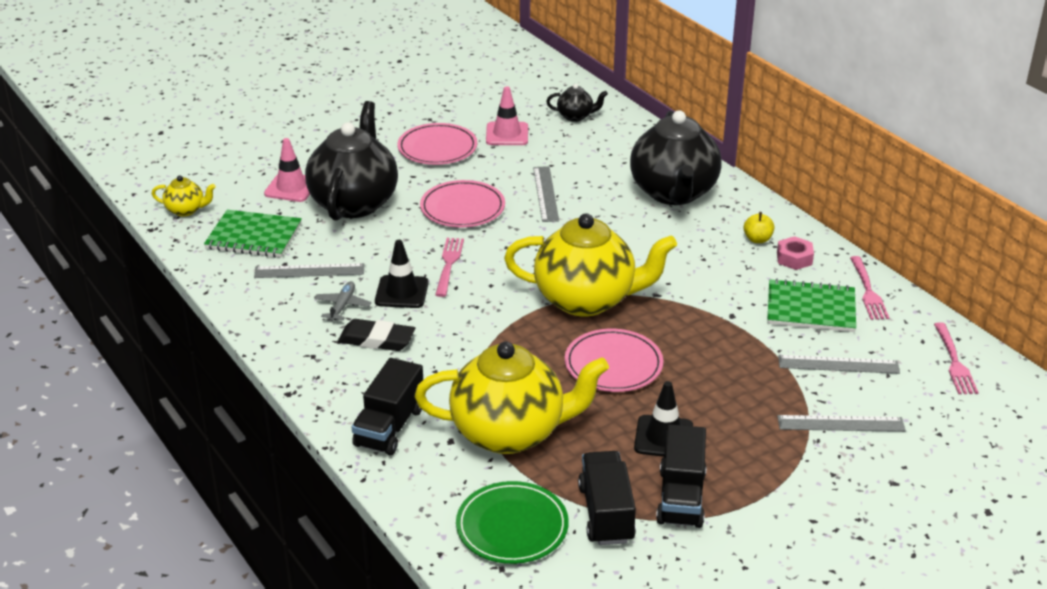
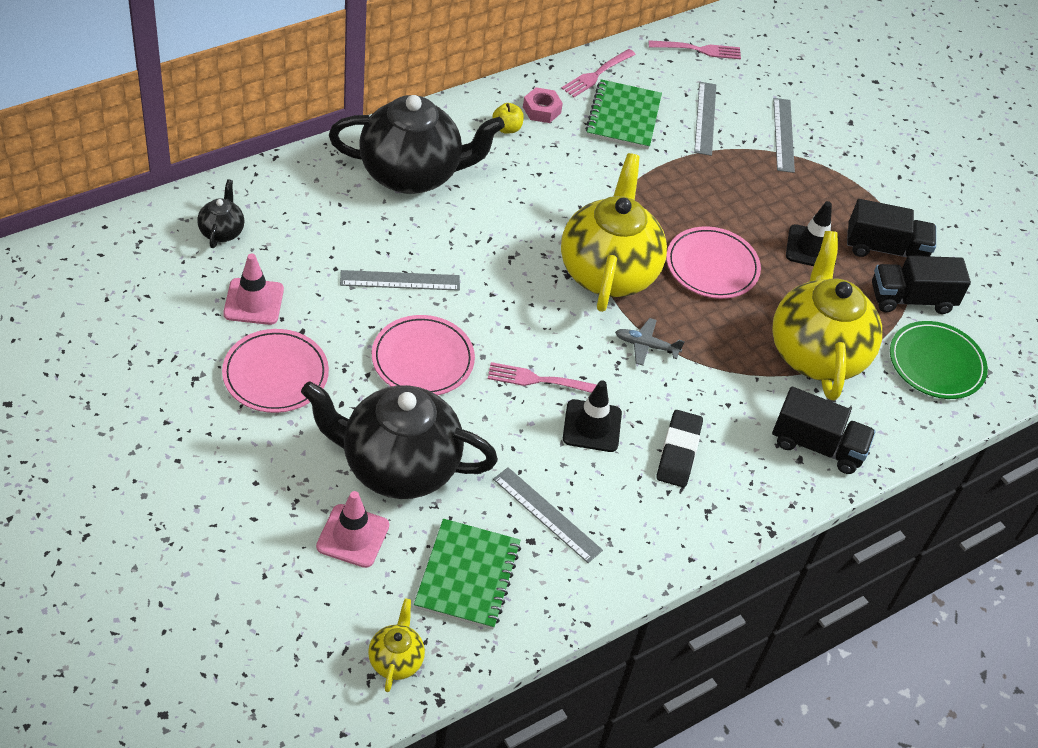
camera: 95 degrees left, 15 degrees up
(309, 271) = (547, 514): grey ruler -> grey ruler turned 45 degrees counterclockwise
(342, 306) = (617, 482): grey plane -> grey plane (646, 346)
(868, 291) = (596, 74): pink fork -> pink fork turned 135 degrees clockwise

